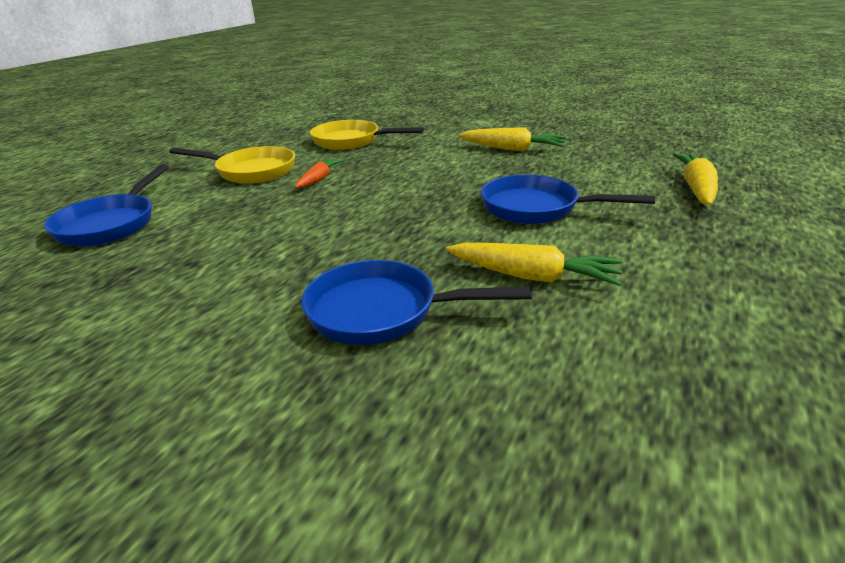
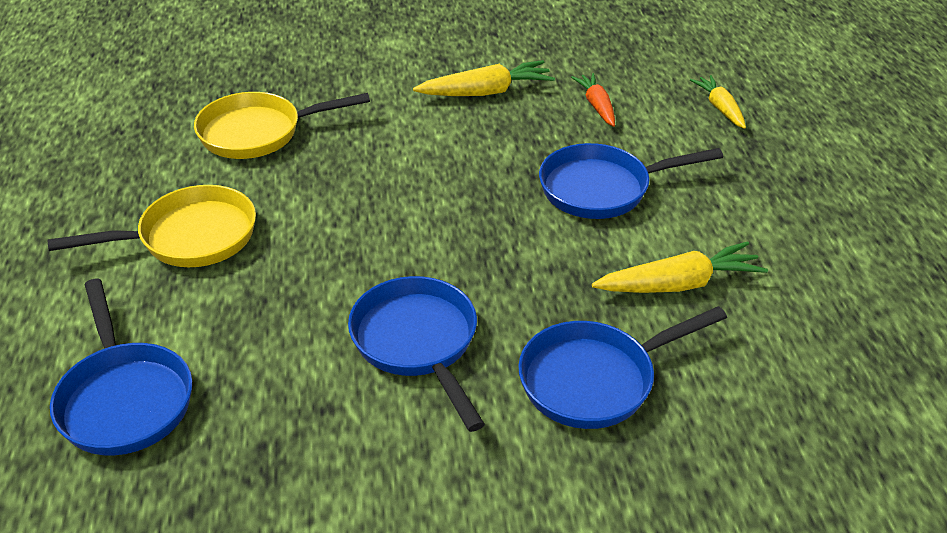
camera: 35 degrees left, 10 degrees up
(292, 249) = (418, 343): none -> blue pan
(319, 179) = (306, 222): orange carrot -> orange carrot (596, 106)
(696, 188) = (720, 108): yellow carrot -> yellow carrot, size x0.66

